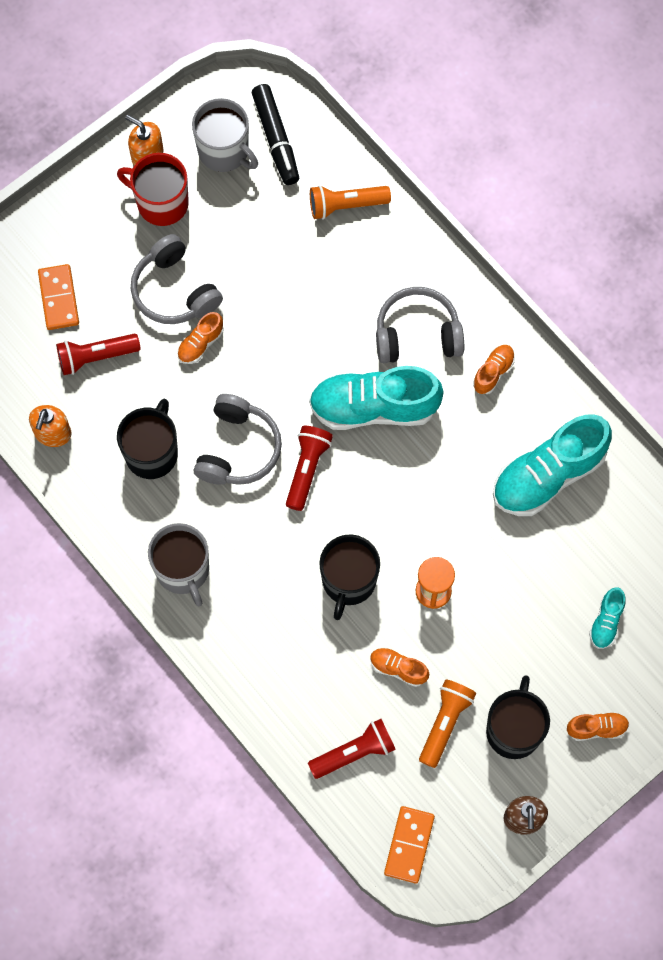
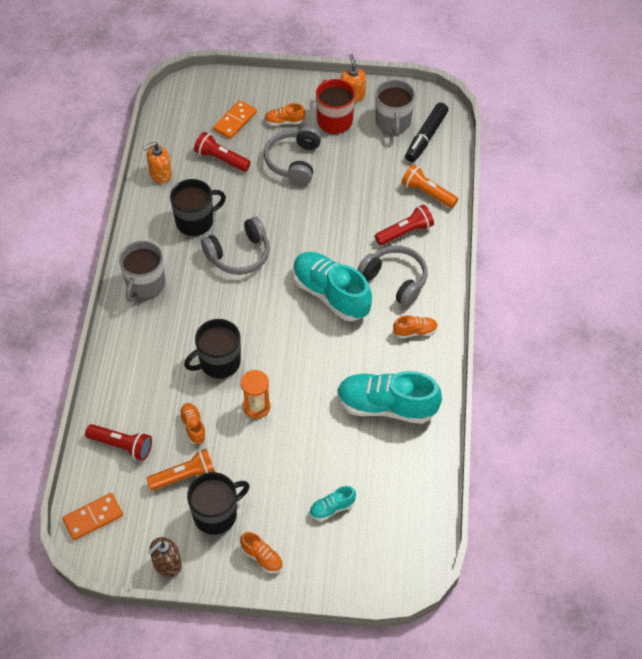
camera: 45 degrees right, 15 degrees down
(200, 343) = (278, 194): orange shoe -> orange shoe (284, 121)
(307, 469) = (262, 293): red flashlight -> red flashlight (405, 232)

